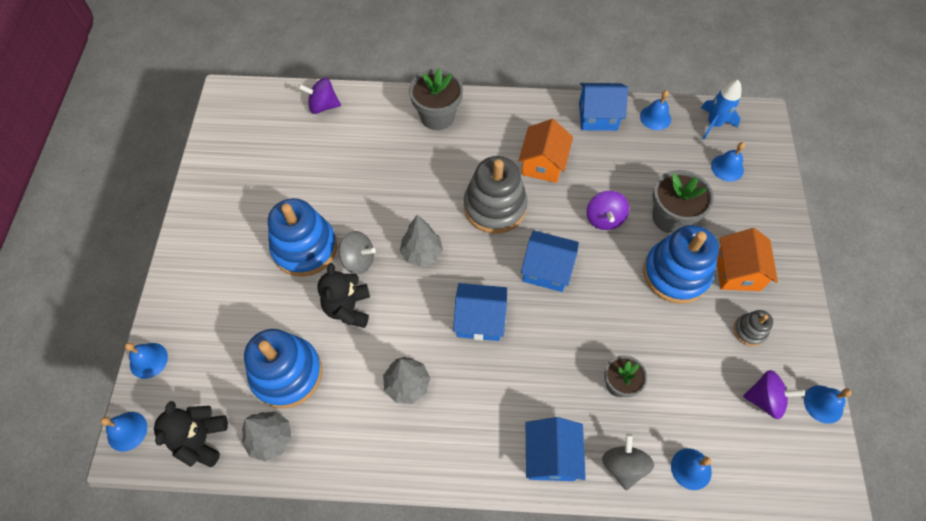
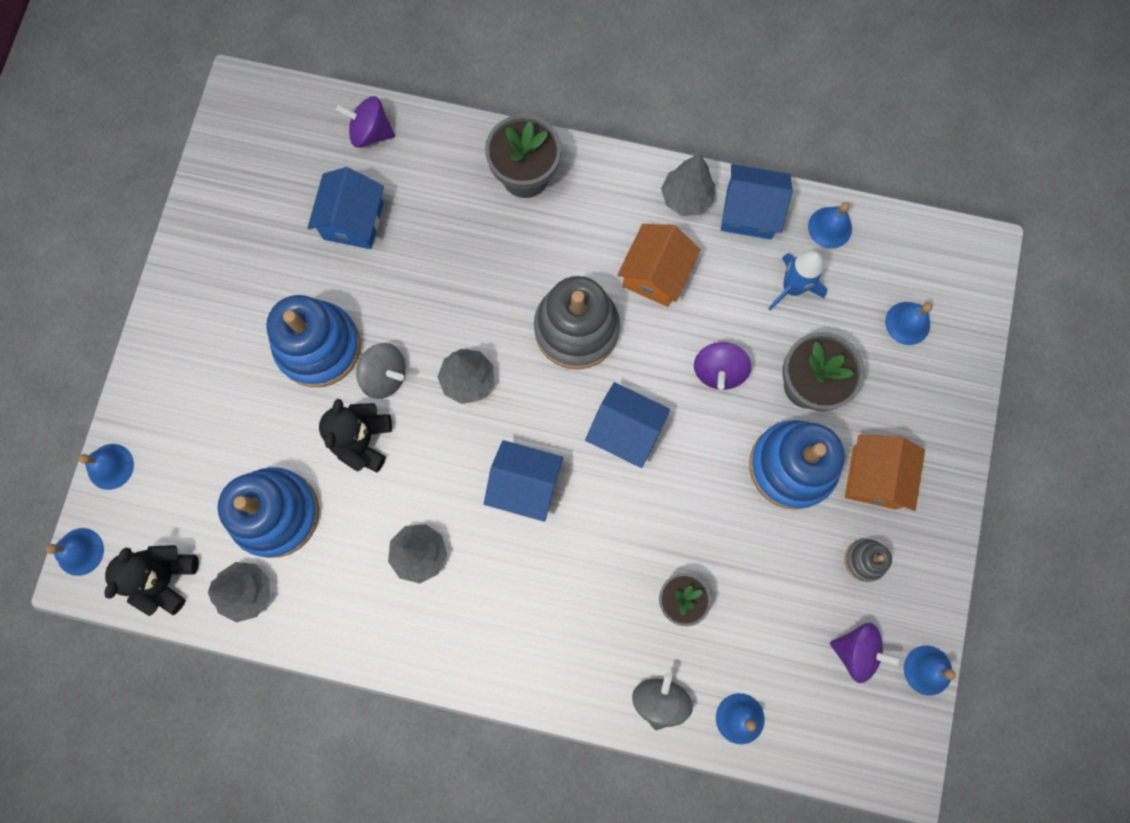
camera: 10 degrees right, 15 degrees up
(551, 456) = (575, 672): blue house -> blue house (353, 221)
(552, 114) = (686, 198): none -> grey tree
(714, 124) = (909, 252): blue rocket -> blue rocket (792, 288)

